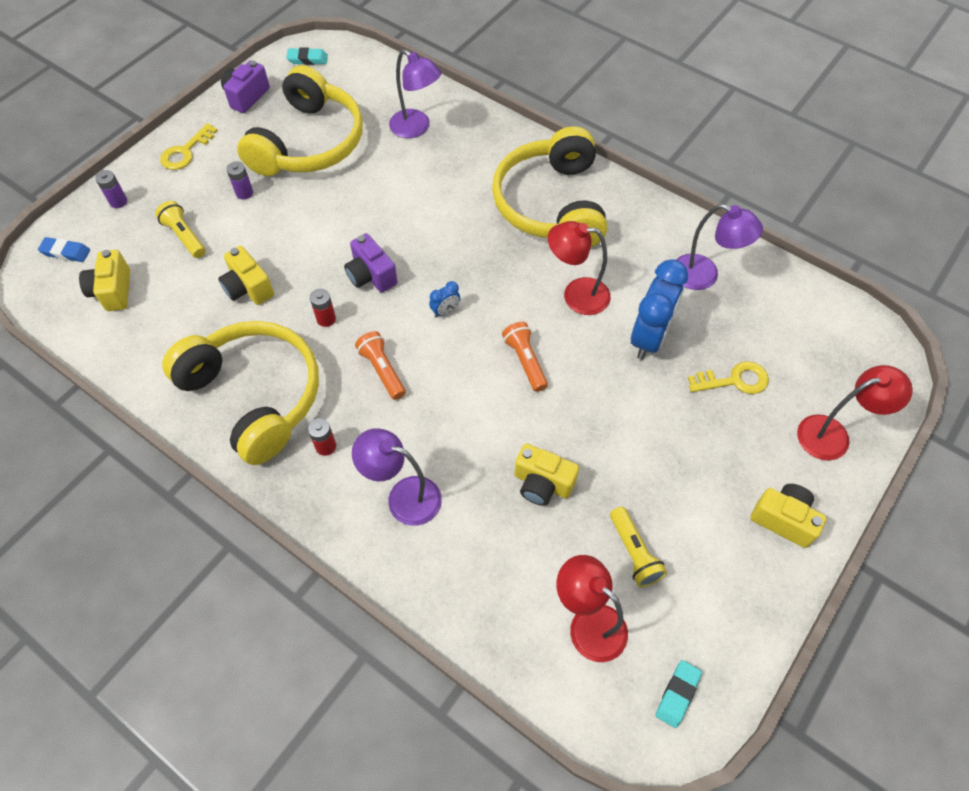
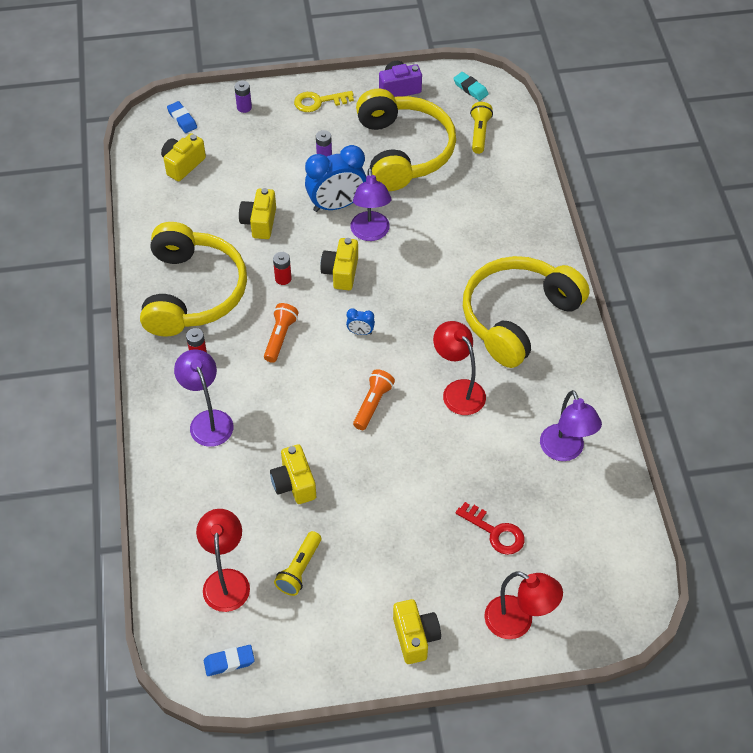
camera: 45 degrees right, 5 degrees down
(184, 236) = (258, 160): yellow flashlight -> yellow flashlight (479, 133)
(308, 142) = (403, 151): yellow headphones -> yellow headphones turned 75 degrees counterclockwise
(371, 275) = (341, 272): purple camera -> yellow camera
(416, 128) = (487, 193): purple lamp -> purple lamp (370, 233)
(649, 337) = (472, 457): blue clock -> blue clock (336, 205)
(677, 694) = (229, 662): turquoise eraser -> blue eraser
(734, 380) = (495, 532): yellow key -> red key

